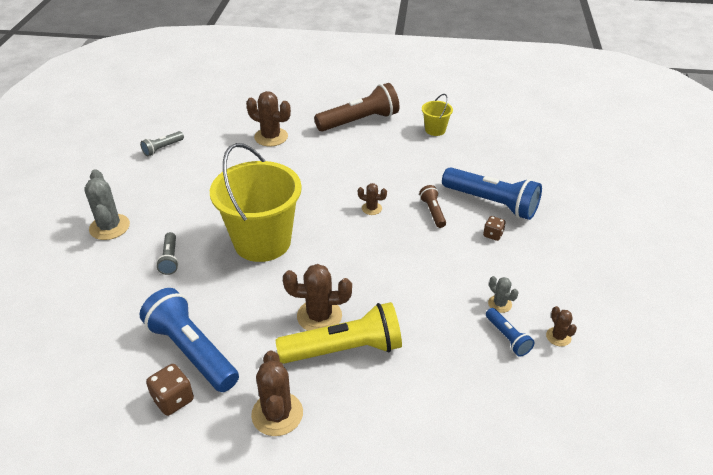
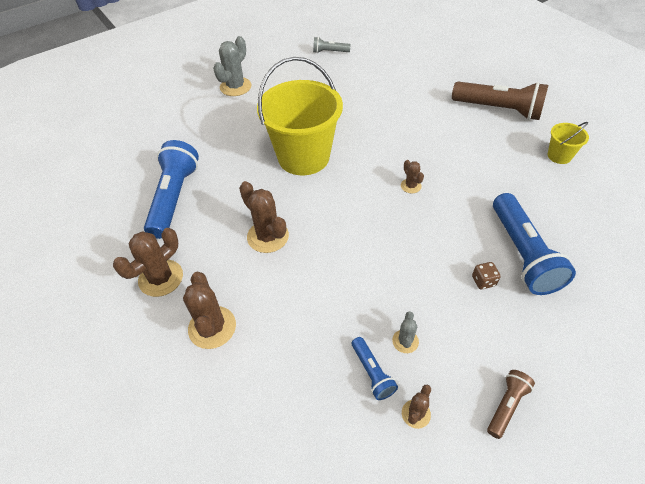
camera: 50 degrees right, 10 degrees up
(170, 259) = (239, 130): grey flashlight -> none
(173, 399) = (129, 219): brown dice -> none
(271, 137) = (411, 84): brown cactus -> brown cactus (212, 327)
(344, 349) = (251, 273): yellow flashlight -> none
(433, 212) = (457, 223): brown flashlight -> brown flashlight (506, 406)
(507, 337) = (372, 373): blue flashlight -> blue flashlight turned 45 degrees counterclockwise

